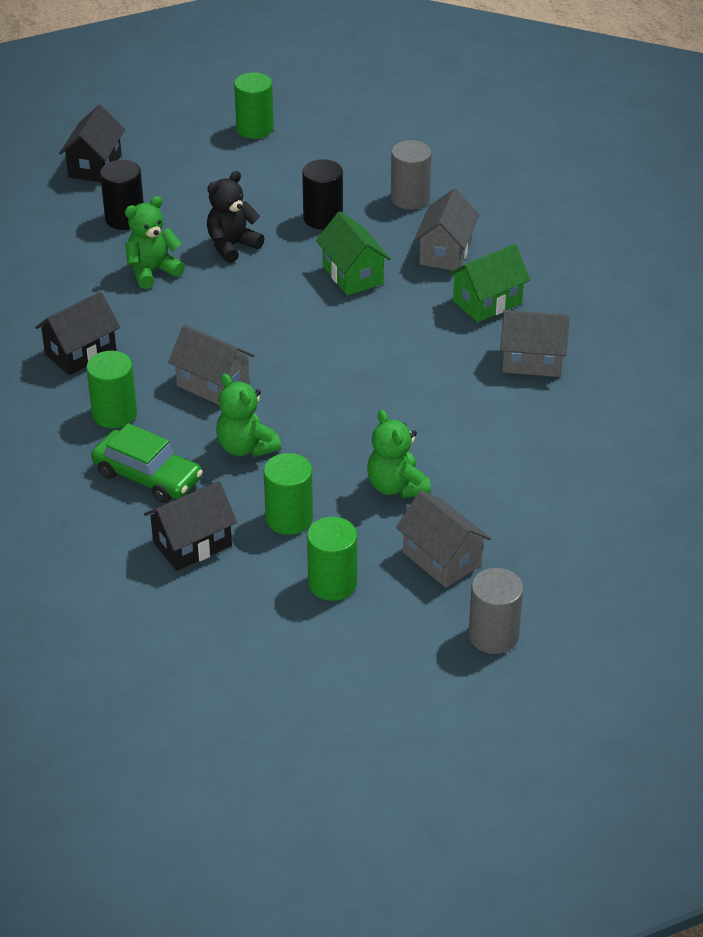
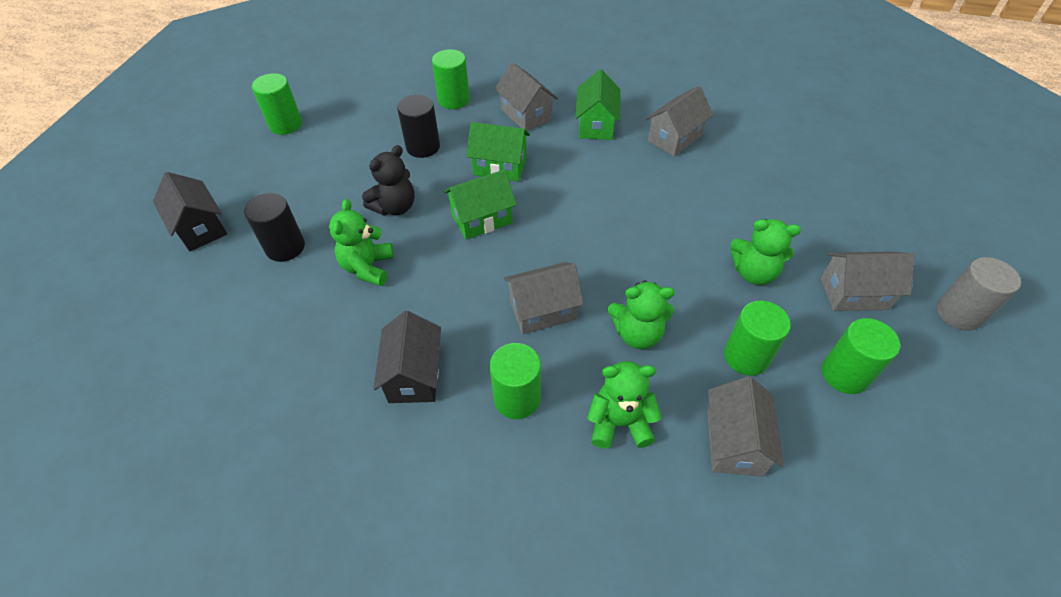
camera: 50 degrees left, 10 degrees up
(147, 476) = (619, 423): green car -> green teddy bear
(192, 544) = (734, 442): black house -> grey house
(232, 246) = (395, 207): black teddy bear -> black teddy bear turned 135 degrees counterclockwise
(275, 299) = (482, 219): none -> green house
(410, 198) = (454, 100): grey cylinder -> green cylinder

